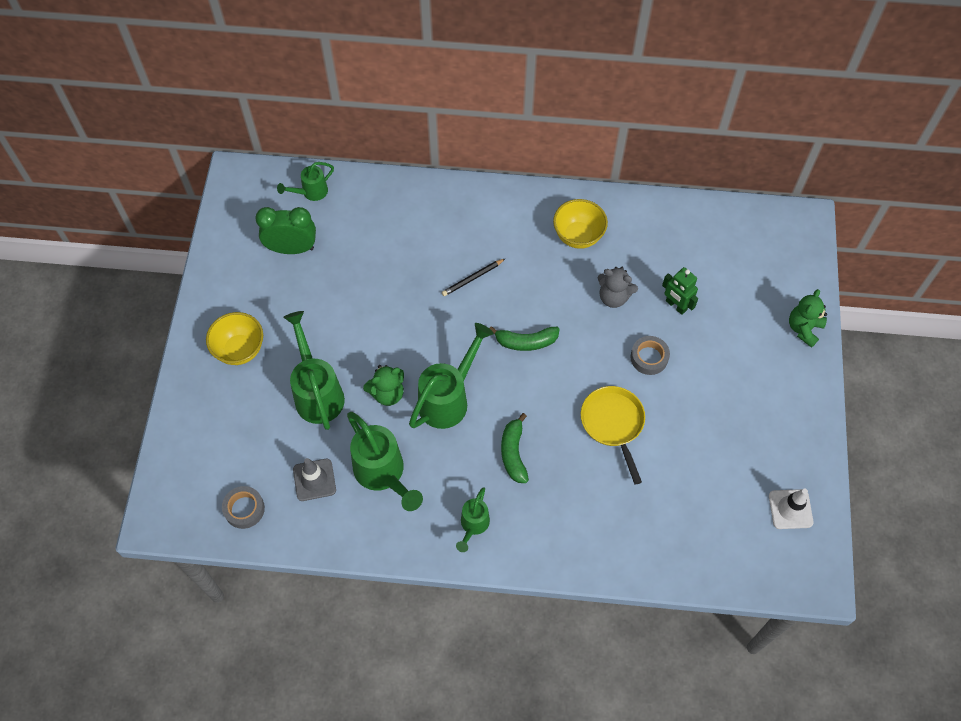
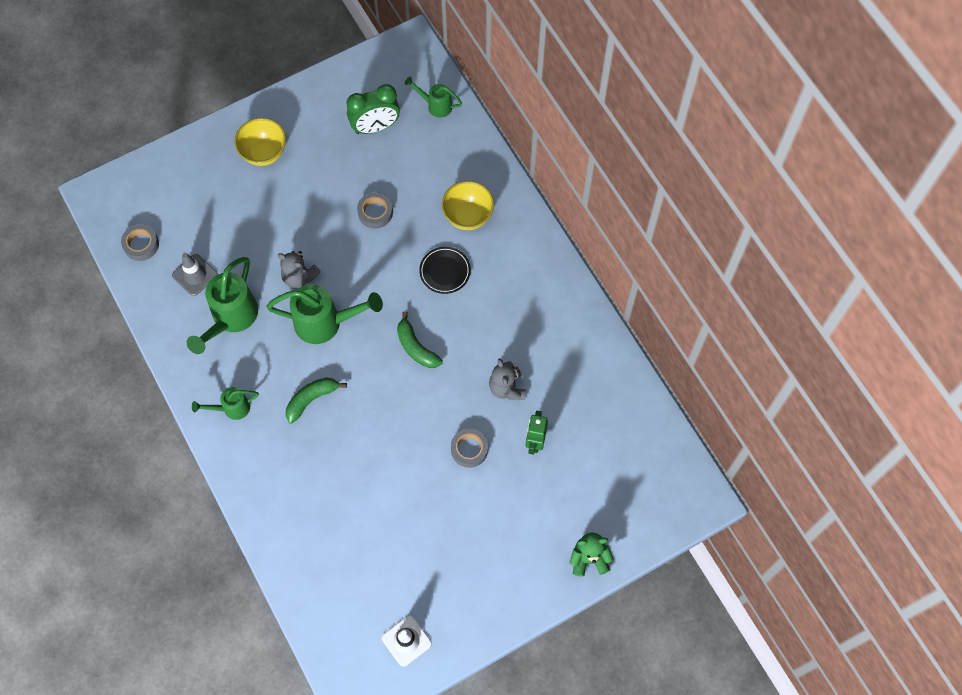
camera: 55 degrees right, 5 degrees up
(292, 248) = (375, 127): green clock -> green clock turned 105 degrees clockwise
(317, 392) = (266, 228): green watering can -> none
(374, 297) = (375, 212): none -> grey tape
(387, 393) = (299, 277): green teddy bear -> grey teddy bear
(472, 278) = (445, 271): black pencil -> black plate
(578, 236) = (545, 325): yellow bowl -> yellow bowl (468, 216)
(613, 424) = (388, 458): yellow pan -> none

